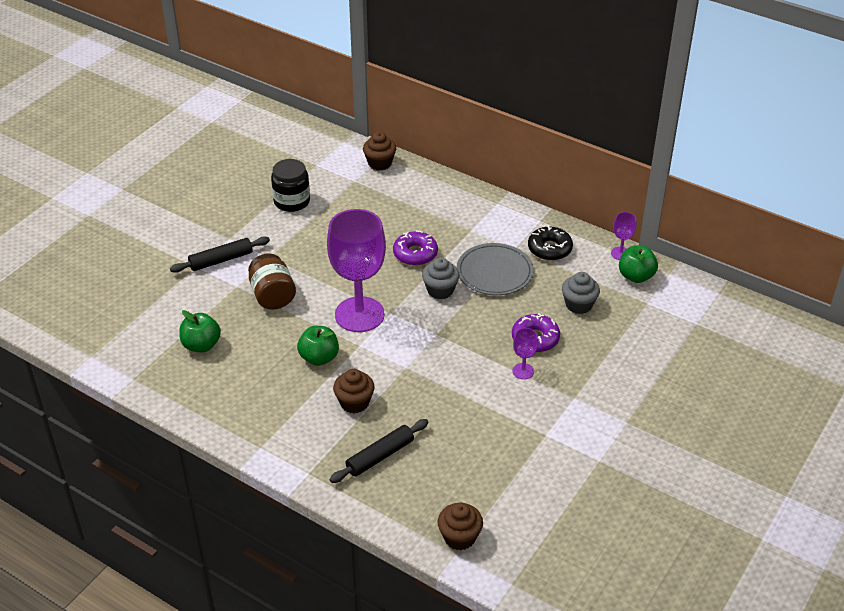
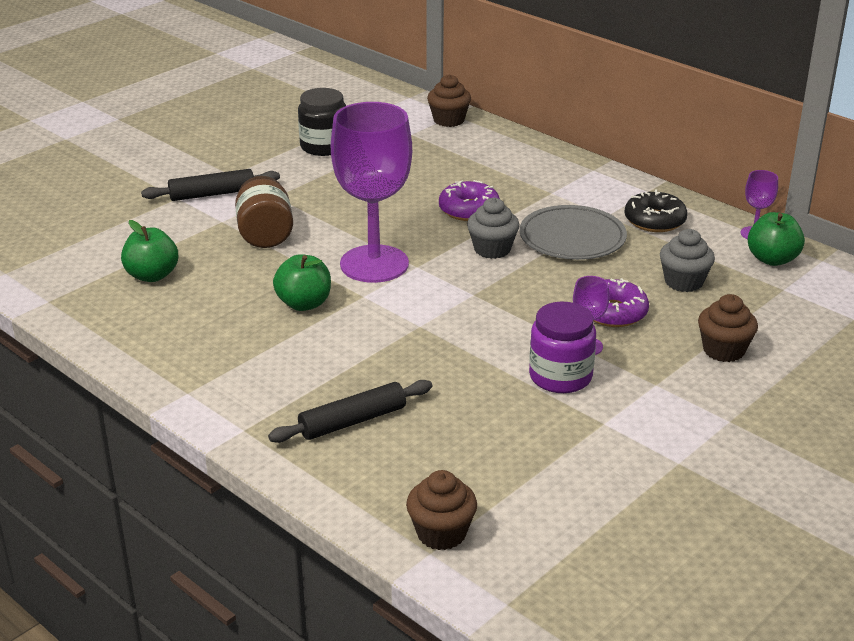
camera: 10 degrees right, 10 degrees down
(354, 402) = (336, 357): brown cupcake -> brown cupcake (723, 350)
(510, 400) = (560, 376): none -> purple jar

